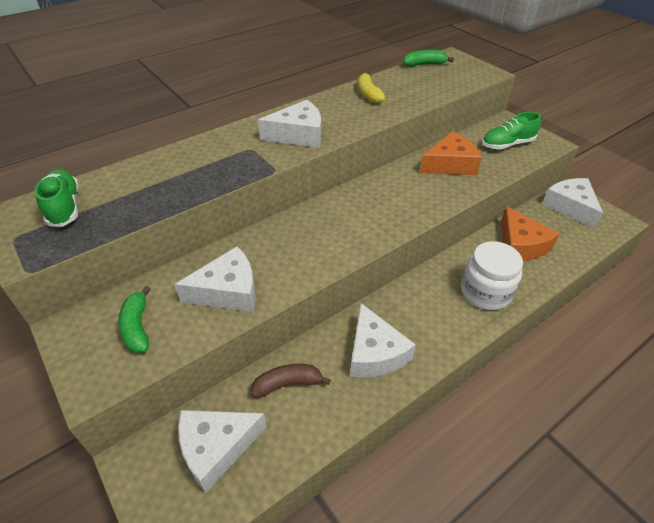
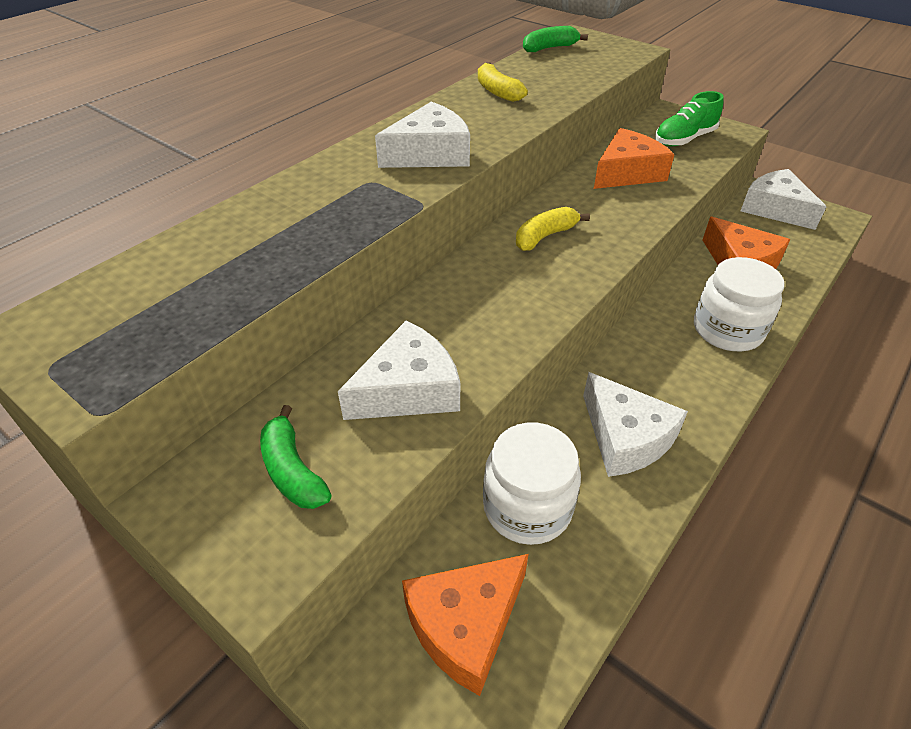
camera: 15 degrees left, 0 degrees up
(64, 207) = (114, 306): green shoe -> none
(216, 448) = (465, 625): white cheese -> orange cheese
(288, 384) = (527, 507): brown banana -> white jar
(367, 202) = (545, 236): none -> yellow banana

